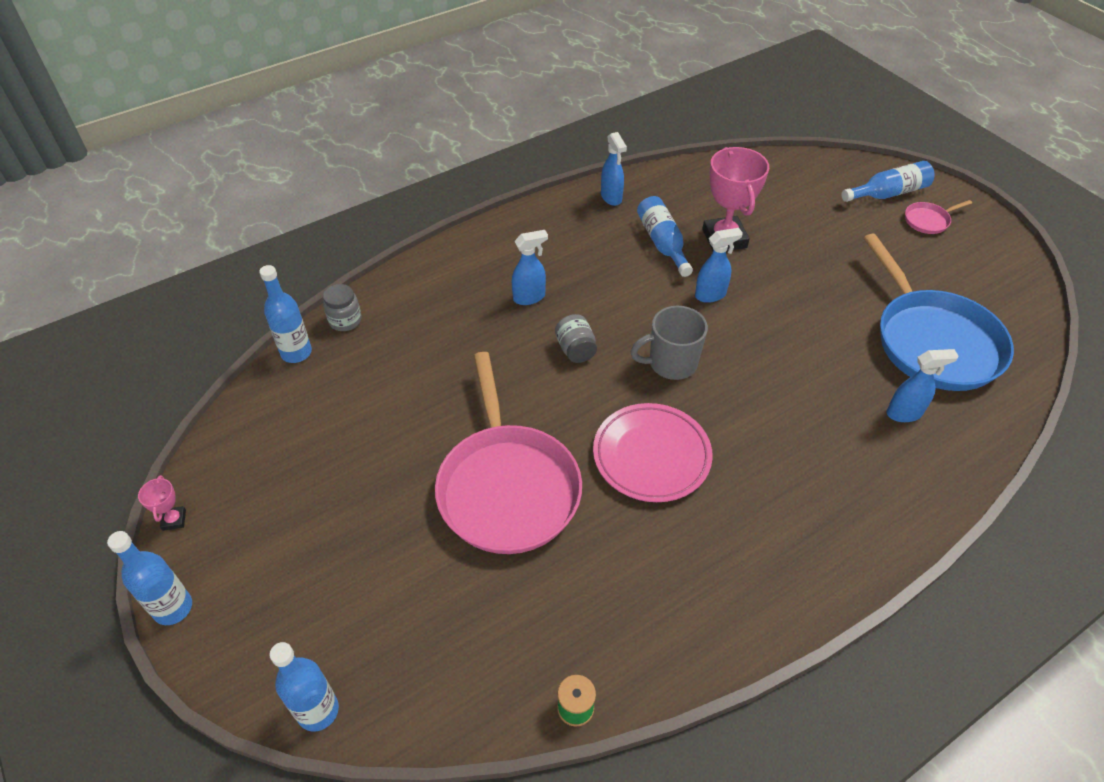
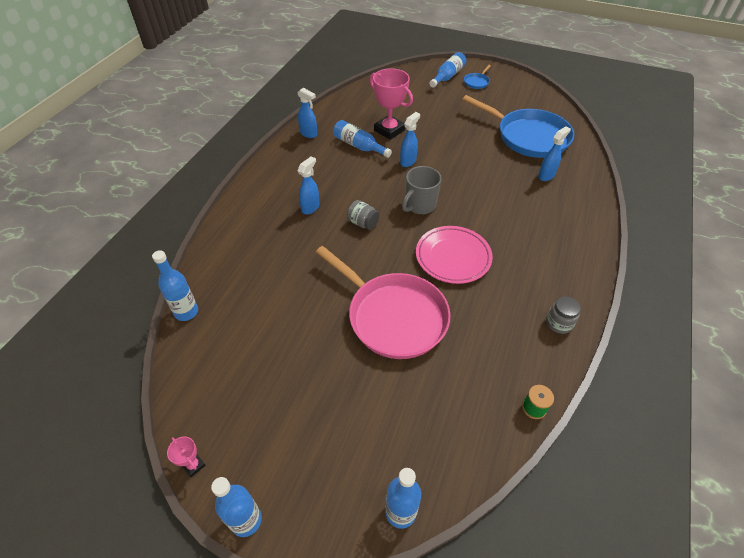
camera: 35 degrees left, 0 degrees up
(345, 320) = (203, 276): grey jar -> grey jar (559, 323)
(928, 220) = (476, 82): pink pan -> blue pan

